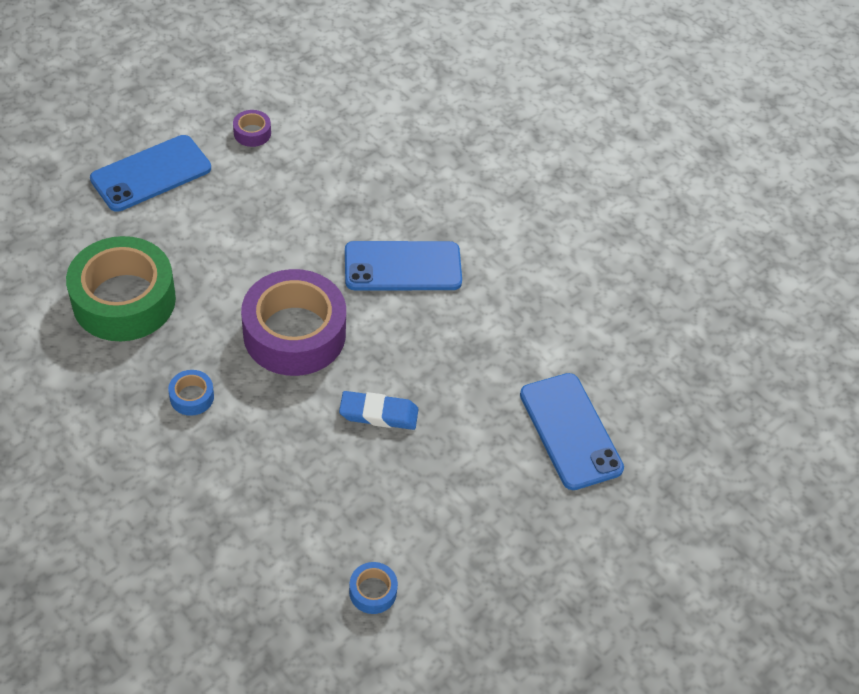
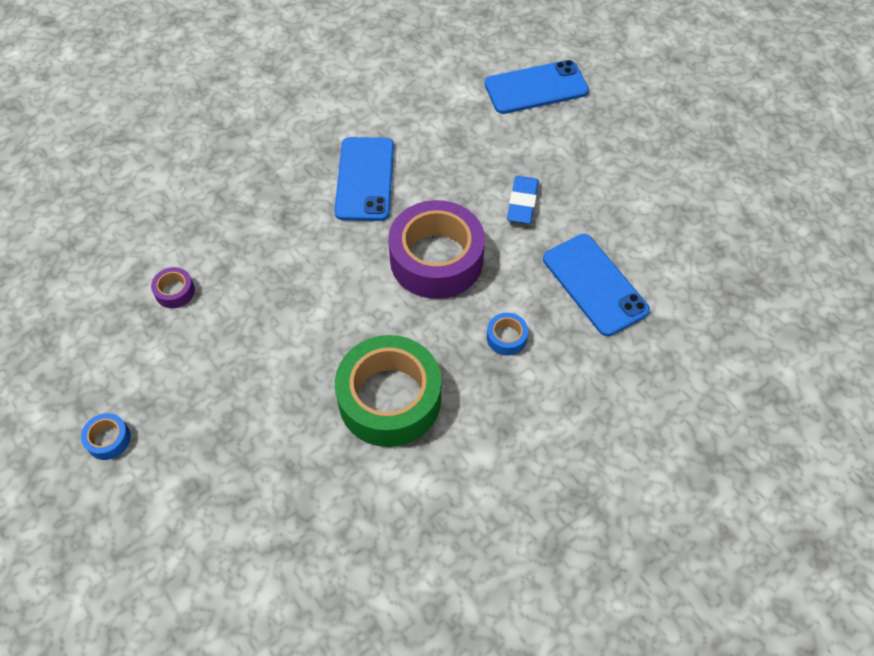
camera: 80 degrees left, 5 degrees up
(151, 173) = (218, 382): blue phone -> blue phone (594, 284)
(373, 591) = (685, 213): blue tape -> blue tape (108, 439)

